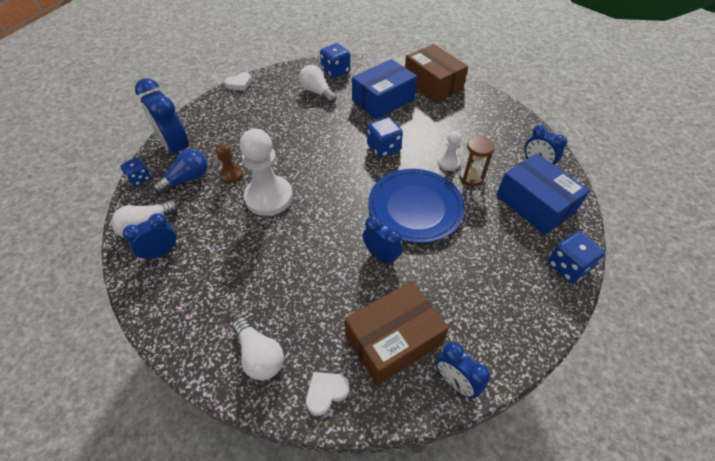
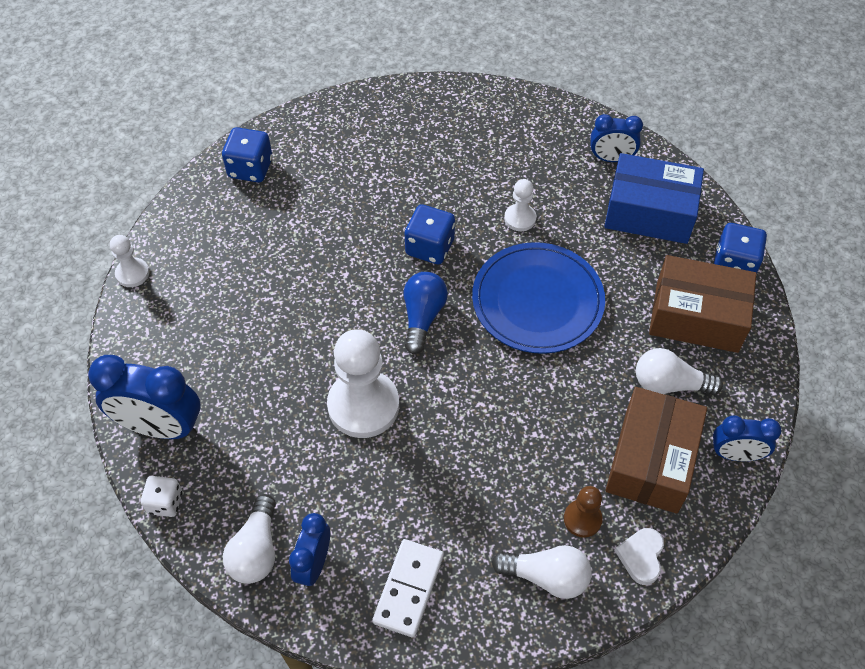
camera: 40 degrees left, 5 degrees up
(139, 178) = (165, 502): blue dice -> white dice
(186, 300) = (408, 589): none -> white domino
(187, 179) = (232, 457): blue light bulb -> blue light bulb (422, 317)
(231, 174) = (282, 410): brown pawn -> brown pawn (582, 519)
(239, 84) = (132, 273): white heart -> white pawn
(317, 92) = (261, 218): white light bulb -> white light bulb (669, 384)
(381, 256) = (557, 383): blue clock -> none
(383, 100) = (360, 176): blue box -> none
(433, 84) = (399, 113): brown box -> brown box (696, 316)
(471, 177) = (560, 222): brown hourglass -> none

